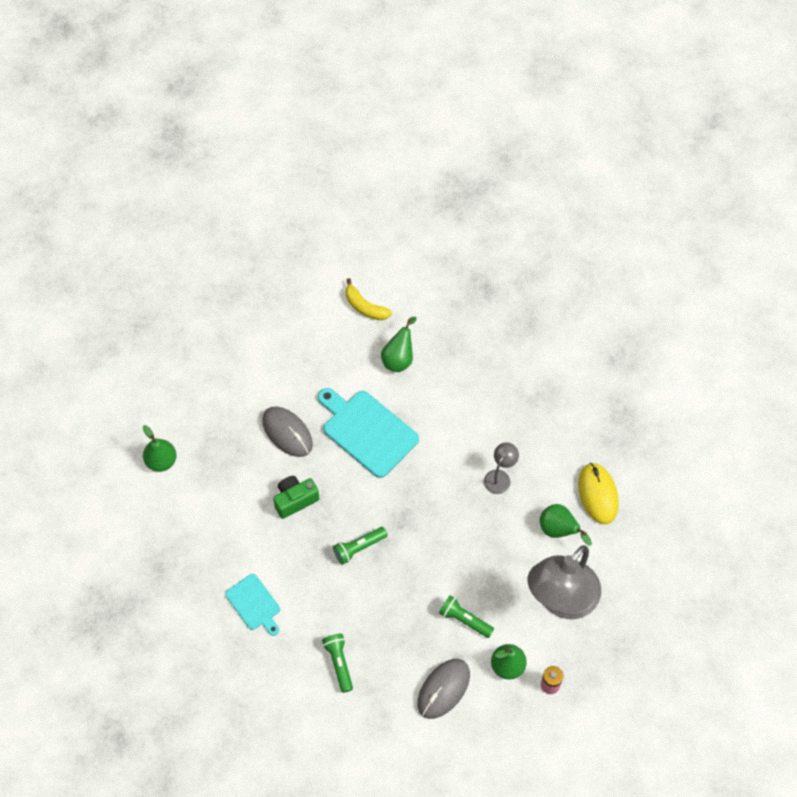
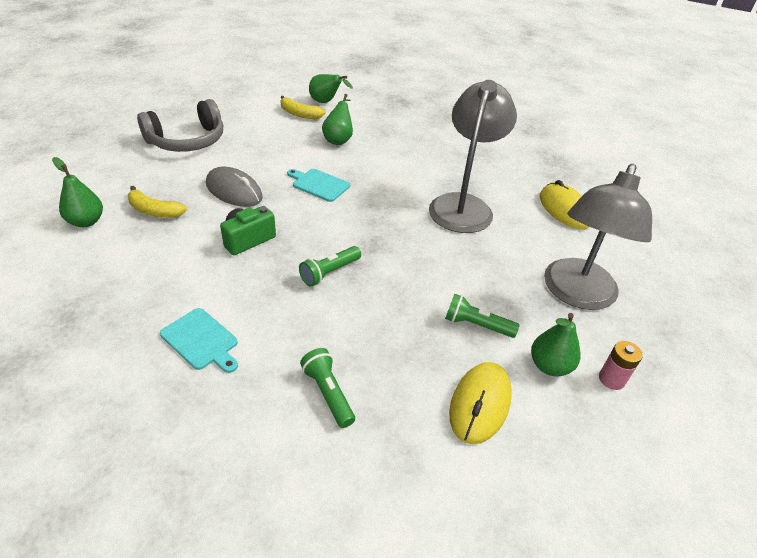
camera: 15 degrees left, 20 degrees down
(217, 453) = (154, 211): none -> yellow banana
(245, 347) = (187, 140): none -> grey headphones
(367, 431) = (319, 184): turquoise cutting board -> turquoise cutting board, size x0.57
(443, 689) = (480, 404): grey mouse -> yellow mouse
(500, 477) = (463, 205): grey lamp -> grey lamp, size x2.27
(559, 530) = (542, 238): green pear -> green pear (326, 102)

